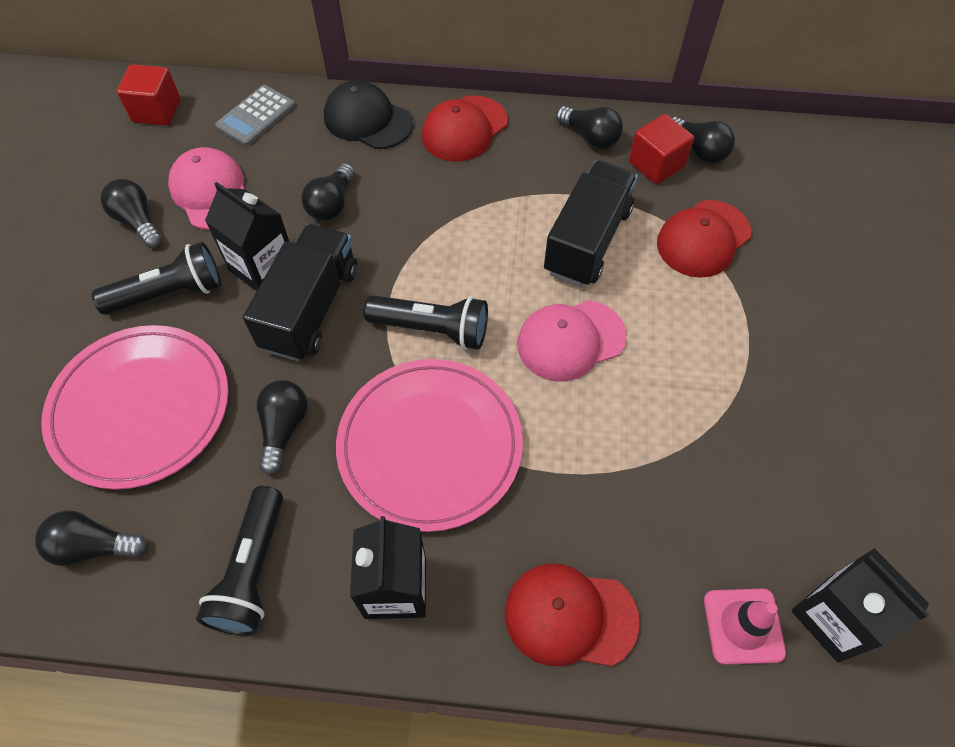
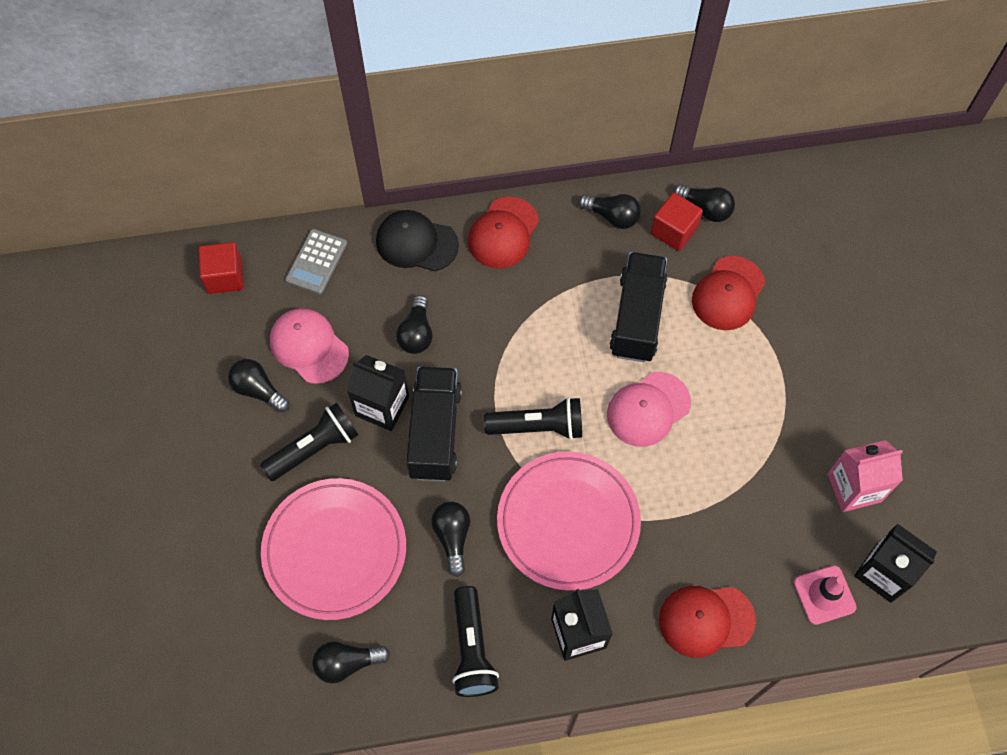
camera: 15 degrees left, 5 degrees up
(814, 495) = (854, 487): none -> pink carton

